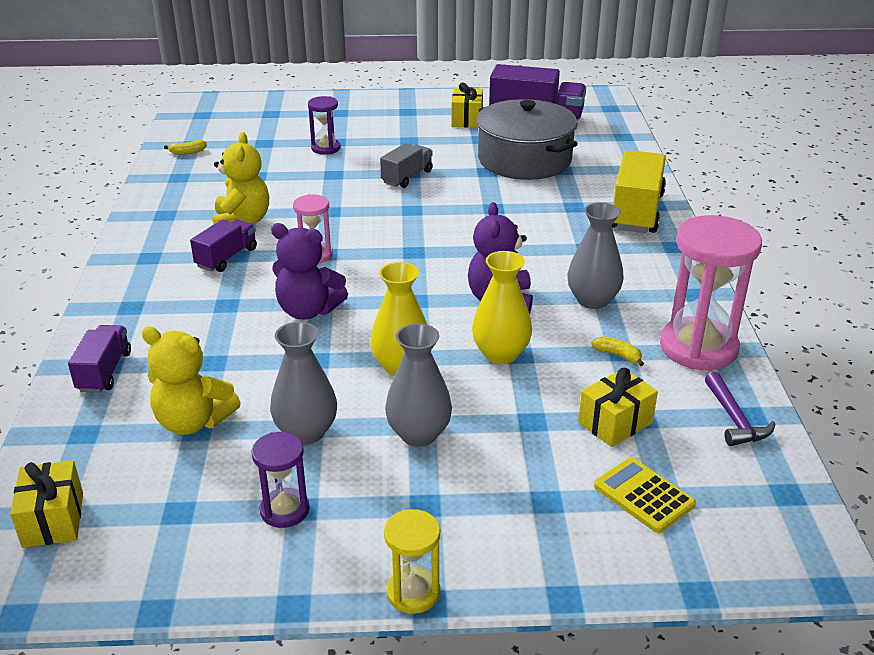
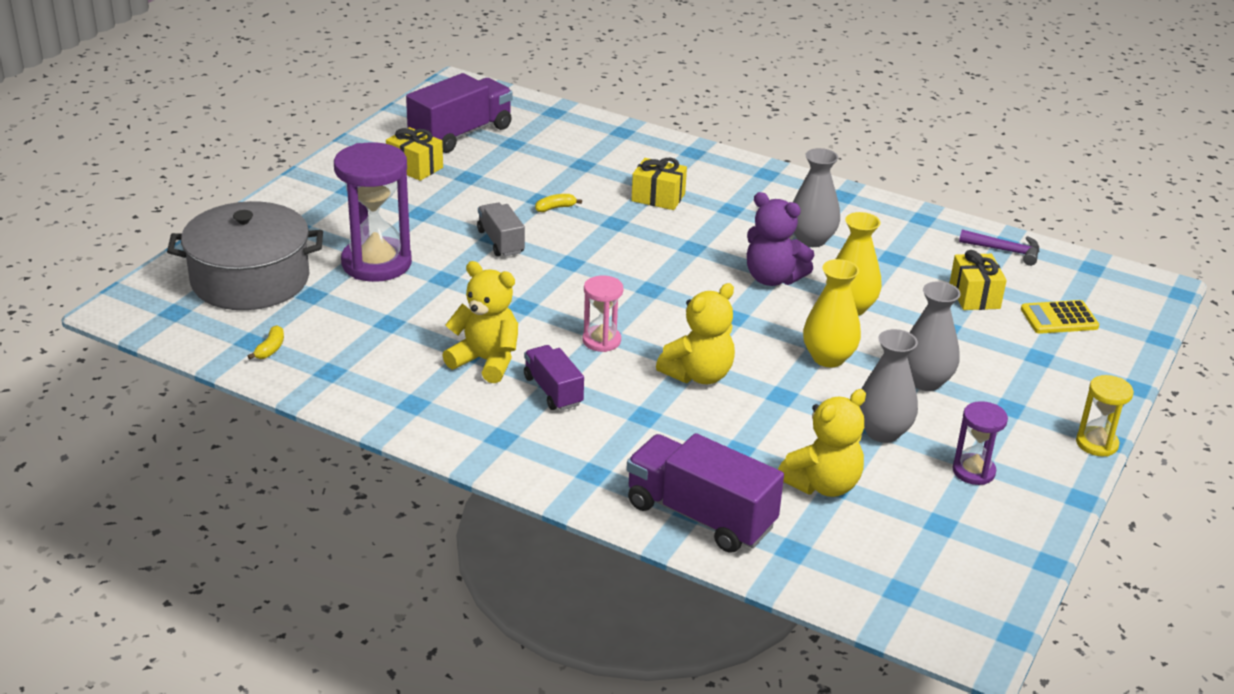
camera: 60 degrees left, 0 degrees up
(53, 520) = (906, 592): yellow gift -> yellow gift (658, 197)
(104, 372) = (700, 516): purple truck -> purple truck, size x1.73
(308, 310) = (698, 375): purple teddy bear -> yellow teddy bear
(326, 148) = (376, 263): purple hourglass -> purple hourglass, size x1.91
(524, 160) = (540, 173): grey pot -> grey pot (250, 280)
(618, 355) = (895, 260): yellow banana -> yellow banana (555, 208)
(636, 212) = (695, 165): yellow truck -> none
(698, 347) = (912, 226): pink hourglass -> none

